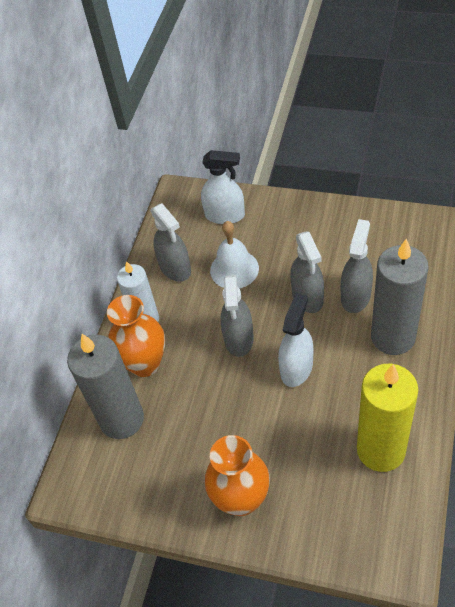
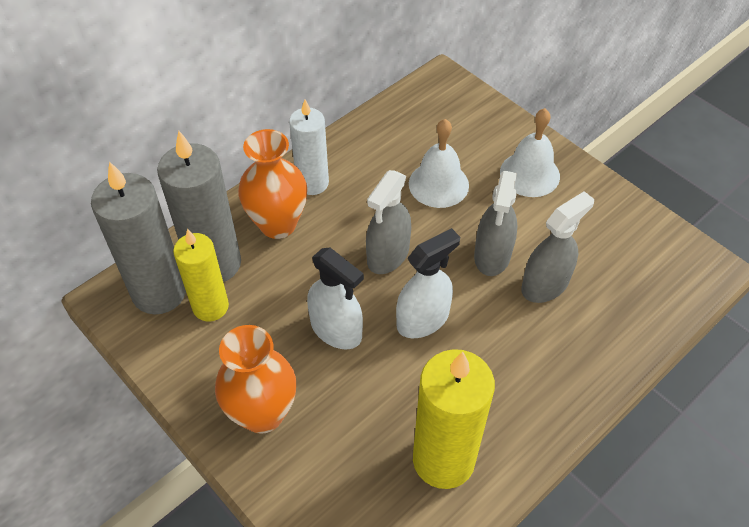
camera: 25 degrees right, 0 degrees up
(144, 451) = (210, 306): none -> yellow candle
(175, 268) = (380, 150): grey spray bottle -> none
(225, 215) = (472, 126): white spray bottle -> white spray bottle (336, 330)
(289, 227) = (529, 174): none -> white bell
(393, 337) = (552, 351): grey candle -> grey candle (159, 292)

